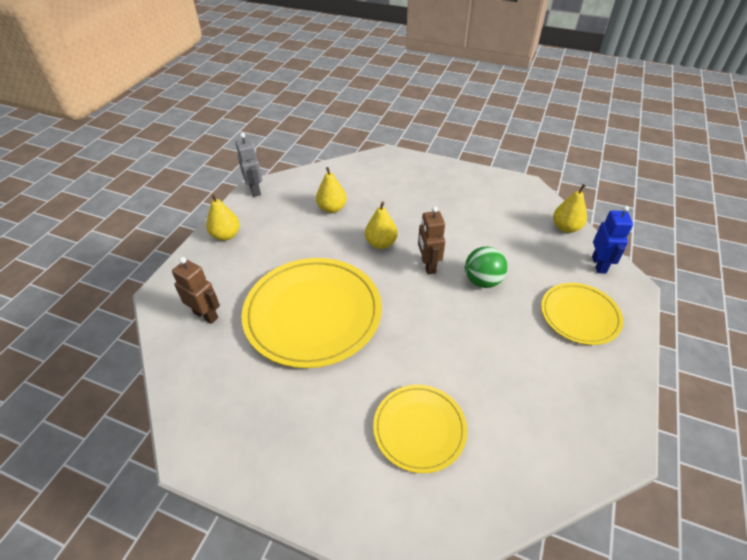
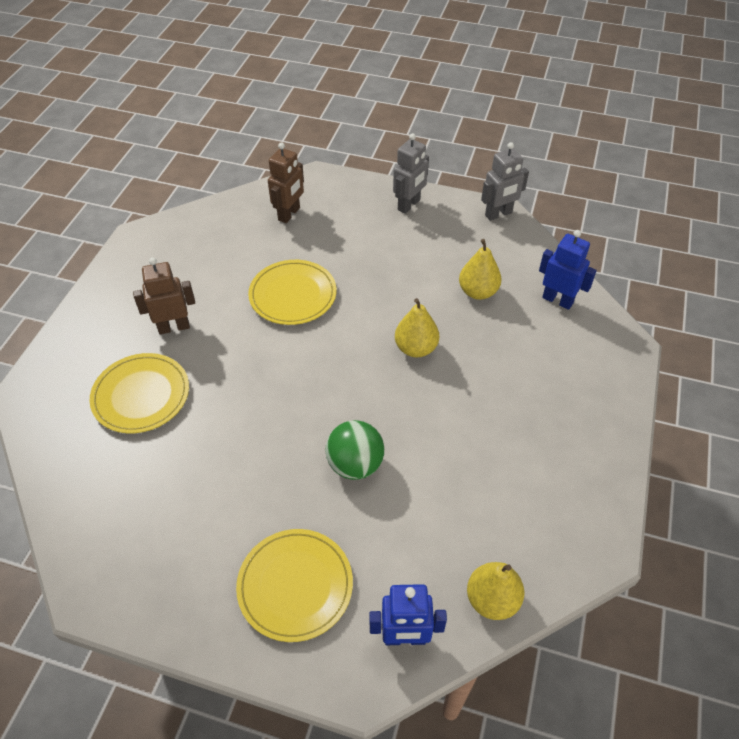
camera: 85 degrees right, 5 degrees up
(226, 235) = (409, 205): yellow pear -> grey robot
(313, 313) = (293, 295): yellow plate -> yellow plate, size x0.56
(347, 175) = (557, 300): none -> blue robot
(428, 265) = (379, 401): brown robot -> brown robot (174, 327)

